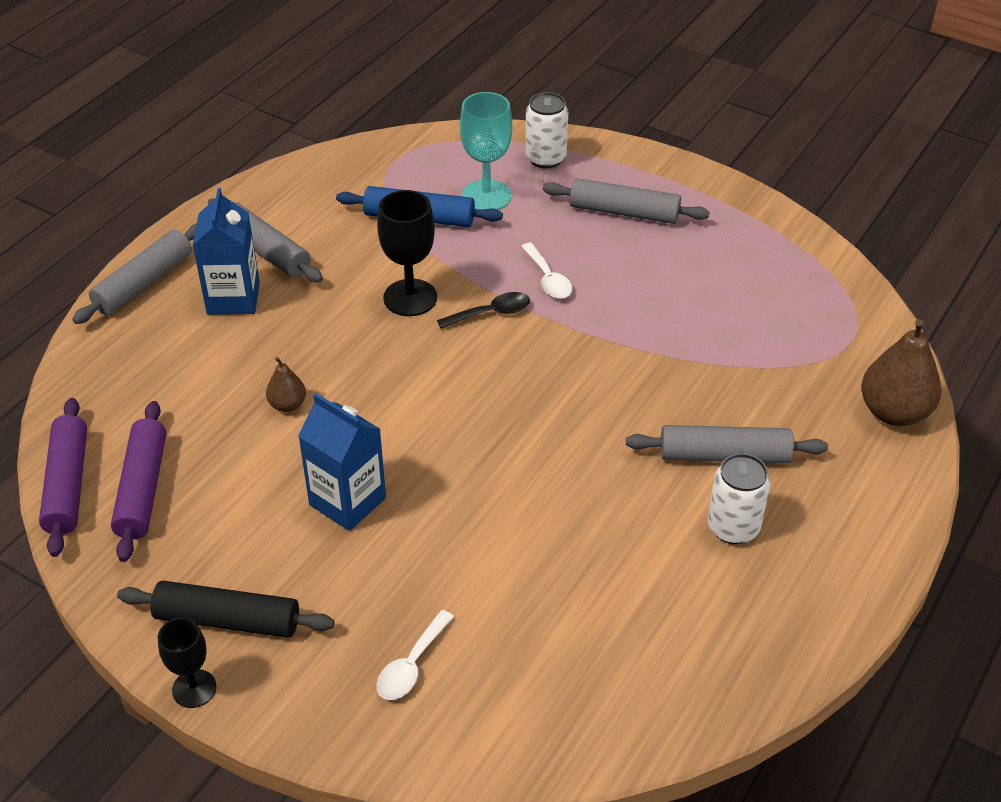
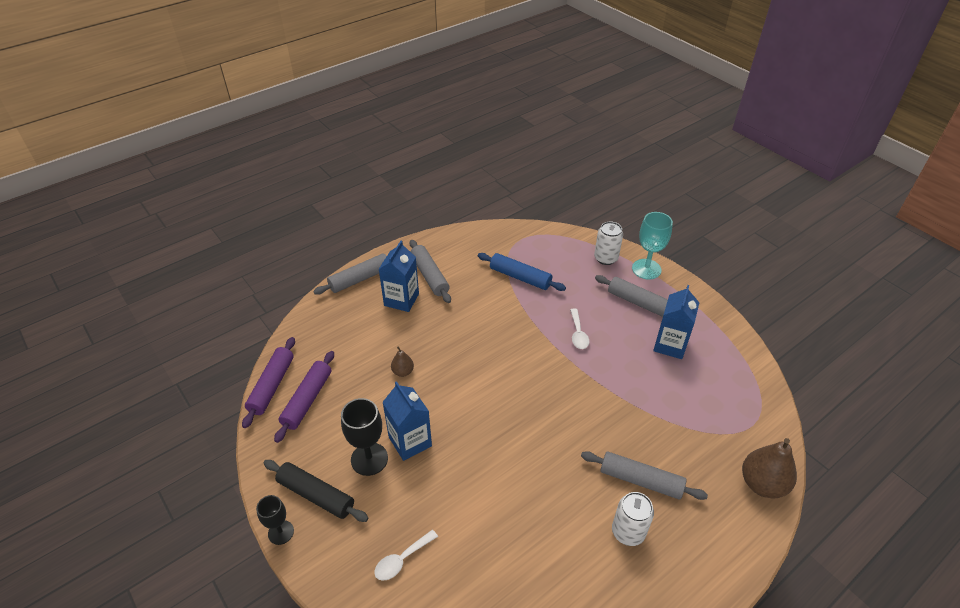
camera: 20 degrees right, 0 degrees up
(410, 298) = (495, 325): black goblet -> black goblet (369, 459)
(486, 196) = (563, 273): turquoise goblet -> turquoise goblet (646, 269)
(491, 313) = (536, 346): black spoon -> none
(694, 261) = (670, 345): none -> blue carton

